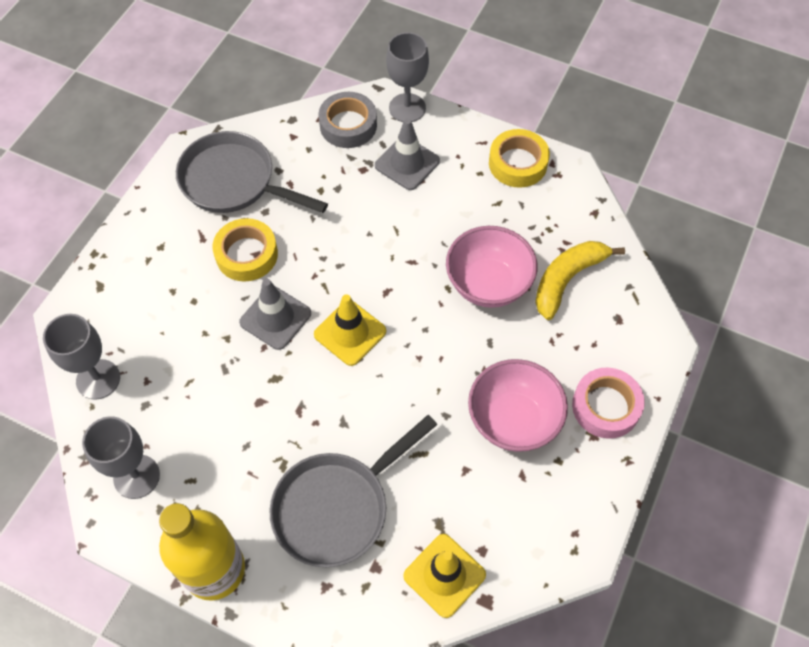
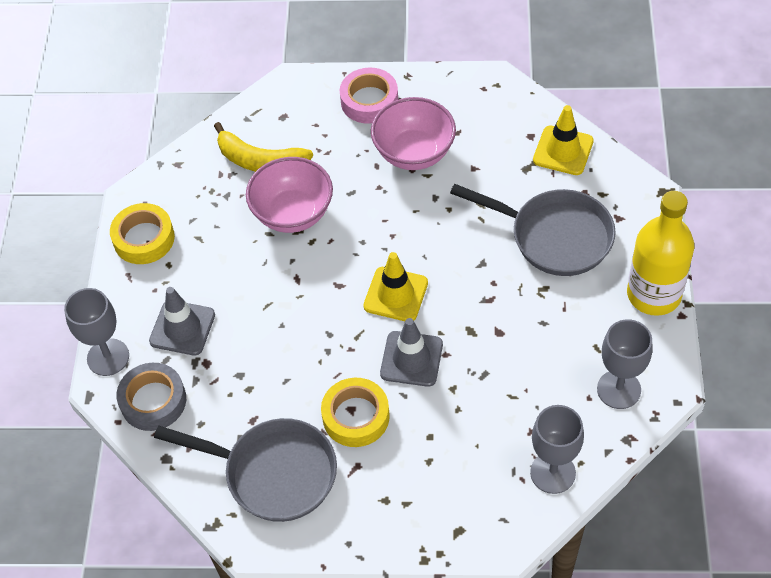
camera: 110 degrees left, 5 degrees down
(233, 181) = (274, 473): grey pan -> grey pan turned 75 degrees counterclockwise

